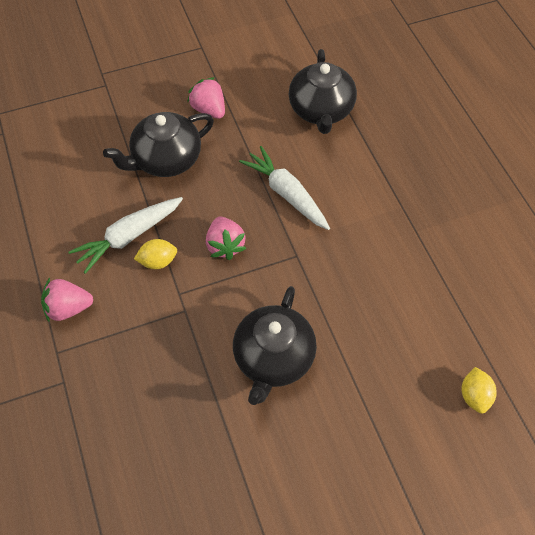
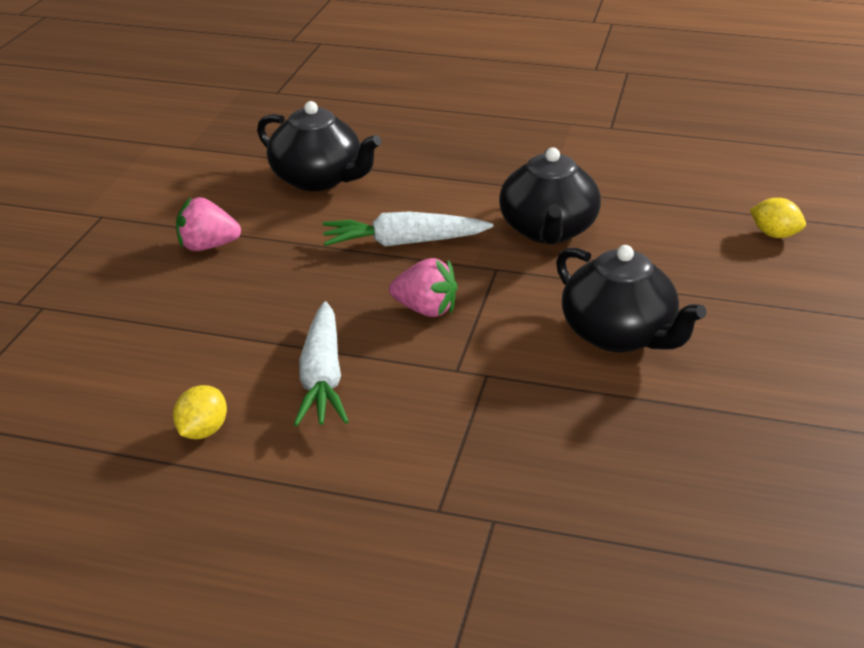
camera: 55 degrees left, 25 degrees down
(68, 308) = (377, 472): pink strawberry -> none
(158, 261) = (389, 368): yellow lemon -> yellow lemon (202, 431)
(166, 160) = (239, 305): black teapot -> black teapot (548, 231)

